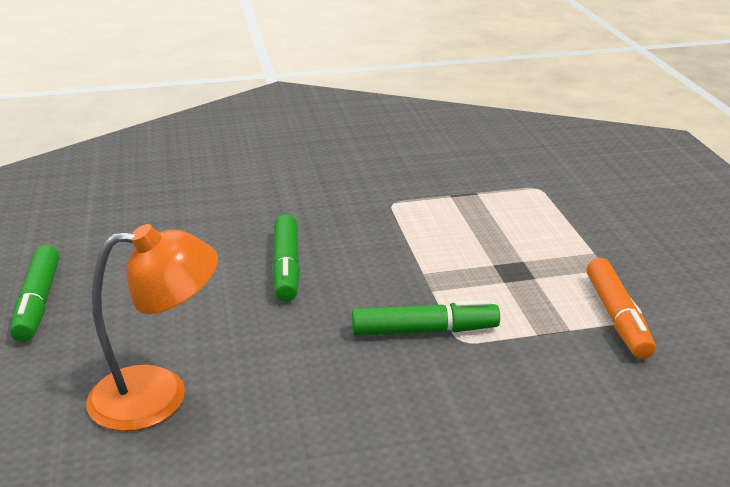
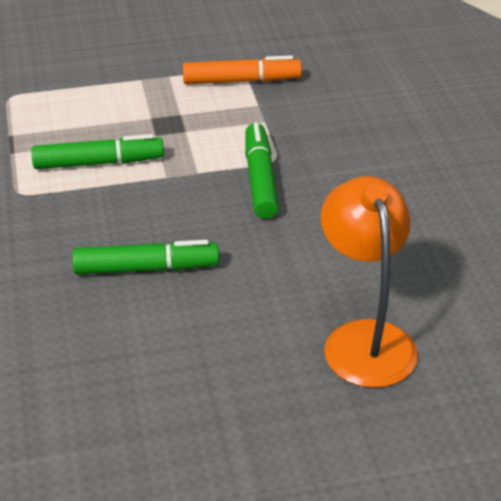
camera: 90 degrees left, 10 degrees up
(37, 302) = (206, 471): green marker -> green marker (99, 163)

